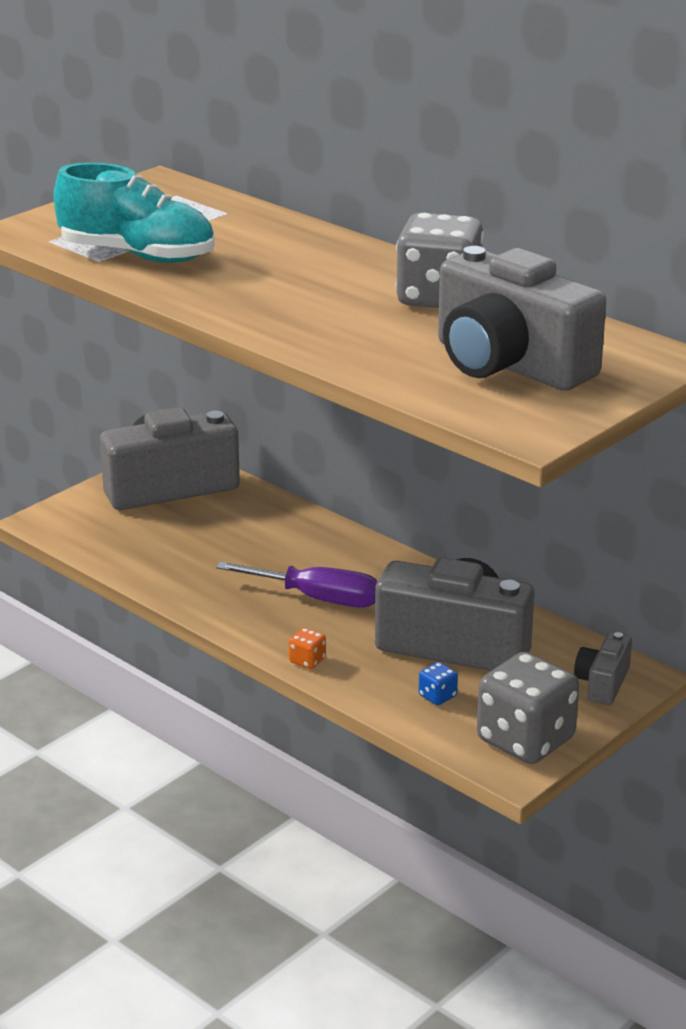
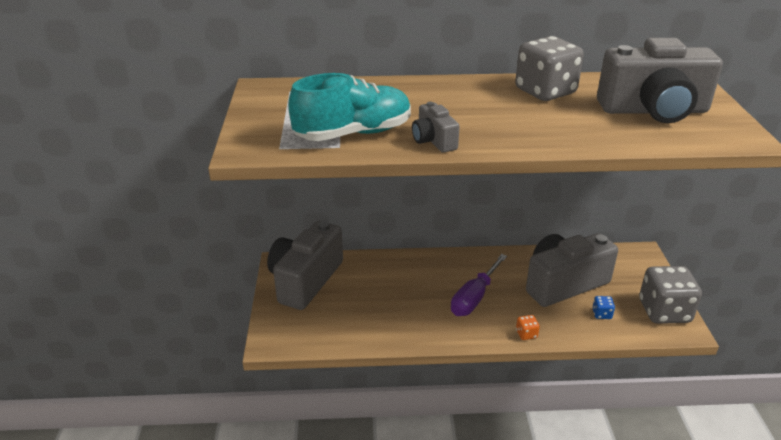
camera: 45 degrees left, 5 degrees up
(317, 598) = (474, 298): purple screwdriver -> purple screwdriver turned 150 degrees clockwise
(602, 683) = (638, 265): grey camera -> grey camera (433, 141)

